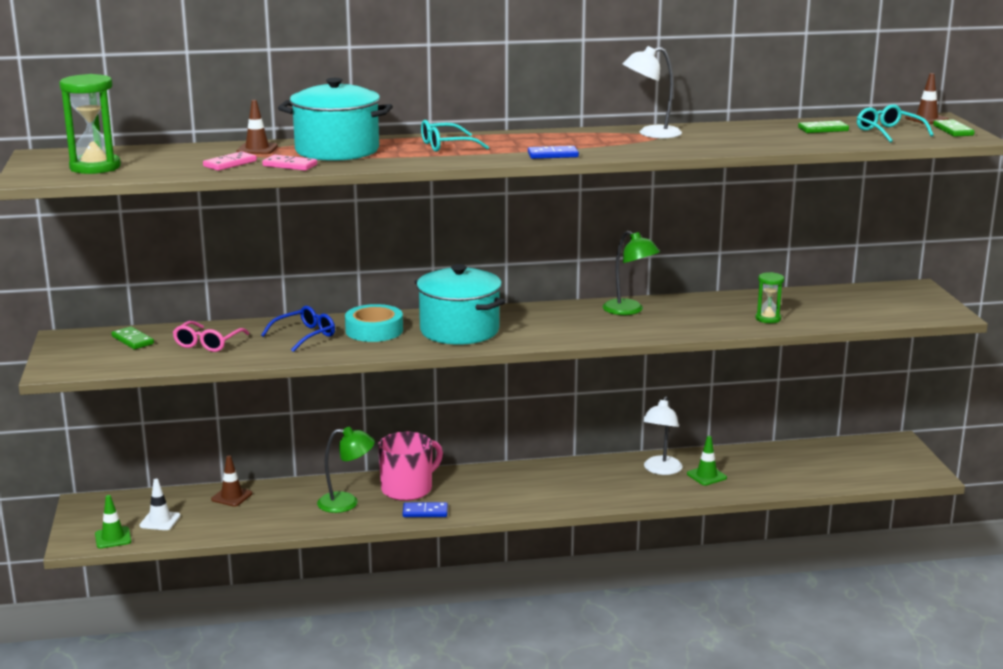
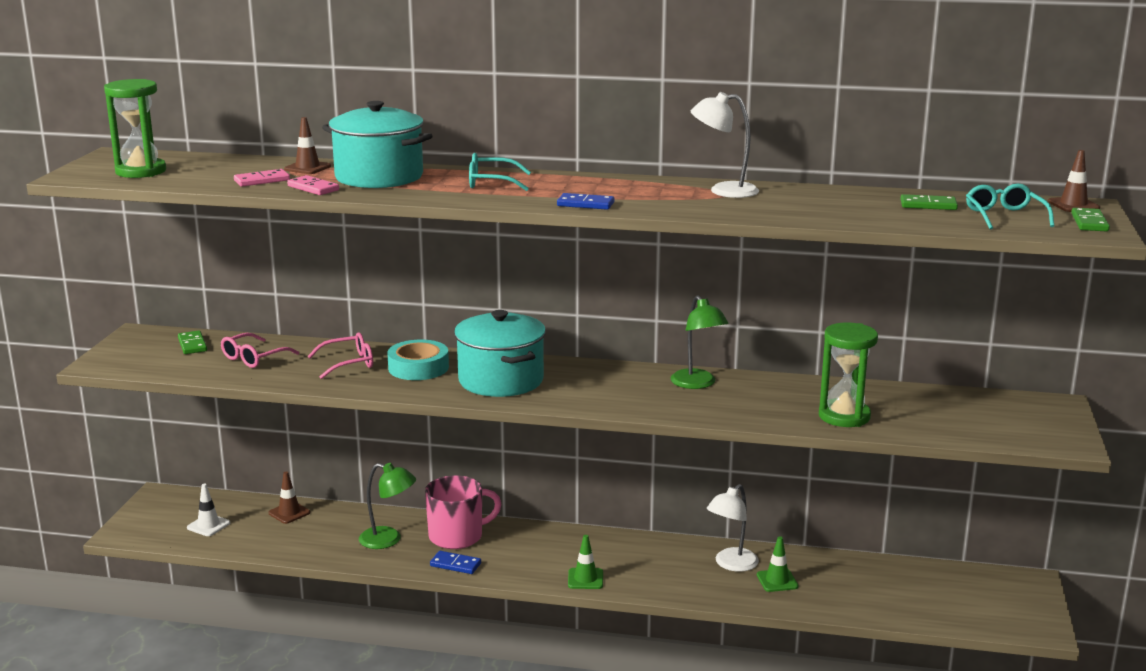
camera: 20 degrees right, 0 degrees up
(113, 538) = (156, 535): green traffic cone -> green traffic cone (585, 579)
(305, 335) = (348, 363): blue glasses -> pink glasses
(768, 319) = (844, 416): green hourglass -> green hourglass, size x1.75

